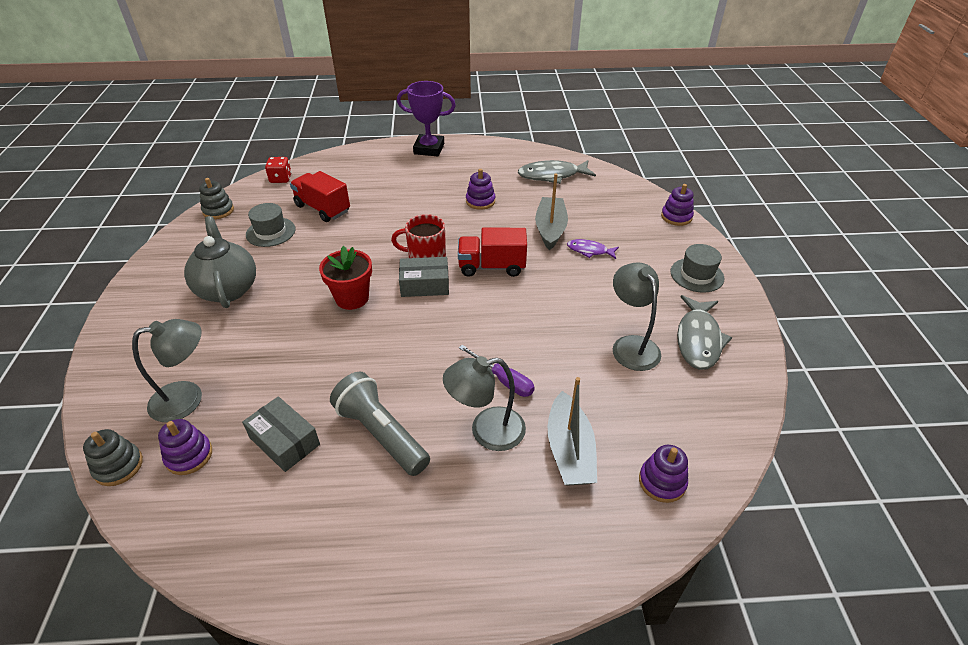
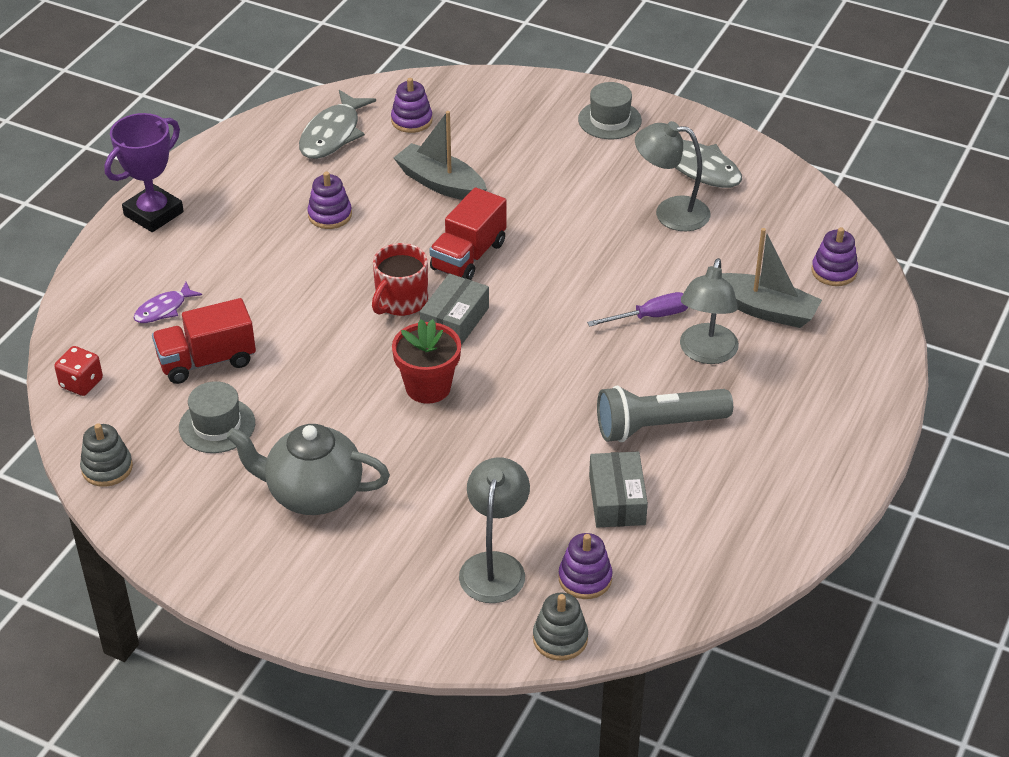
camera: 60 degrees left, 0 degrees up
(284, 441) = (617, 500): grey box -> grey box turned 75 degrees counterclockwise
(589, 251) = (506, 172): purple fish -> purple fish (164, 309)
(676, 217) = (505, 83): purple stacking toy -> purple stacking toy (411, 120)

